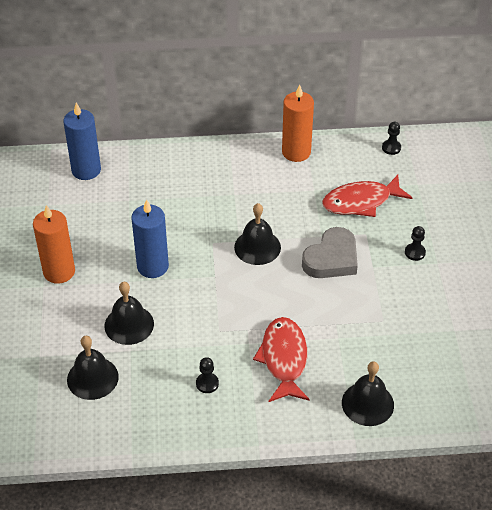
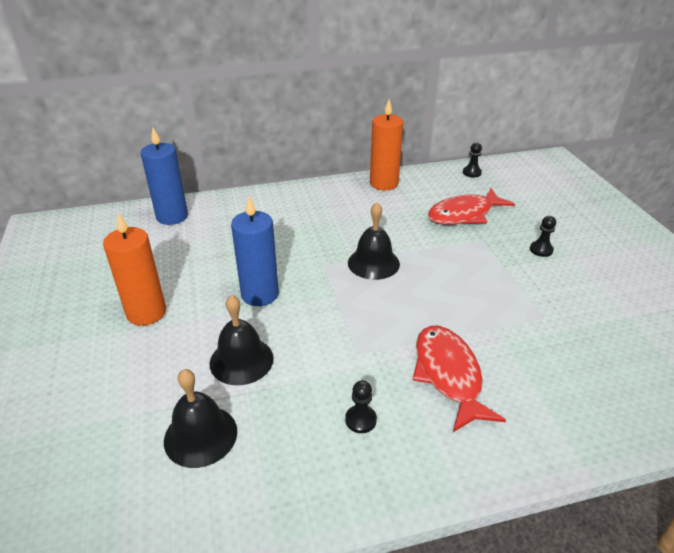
camera: 10 degrees left, 10 degrees down
(332, 258) = (458, 264): grey heart -> none
(367, 403) = (578, 415): black bell -> none

